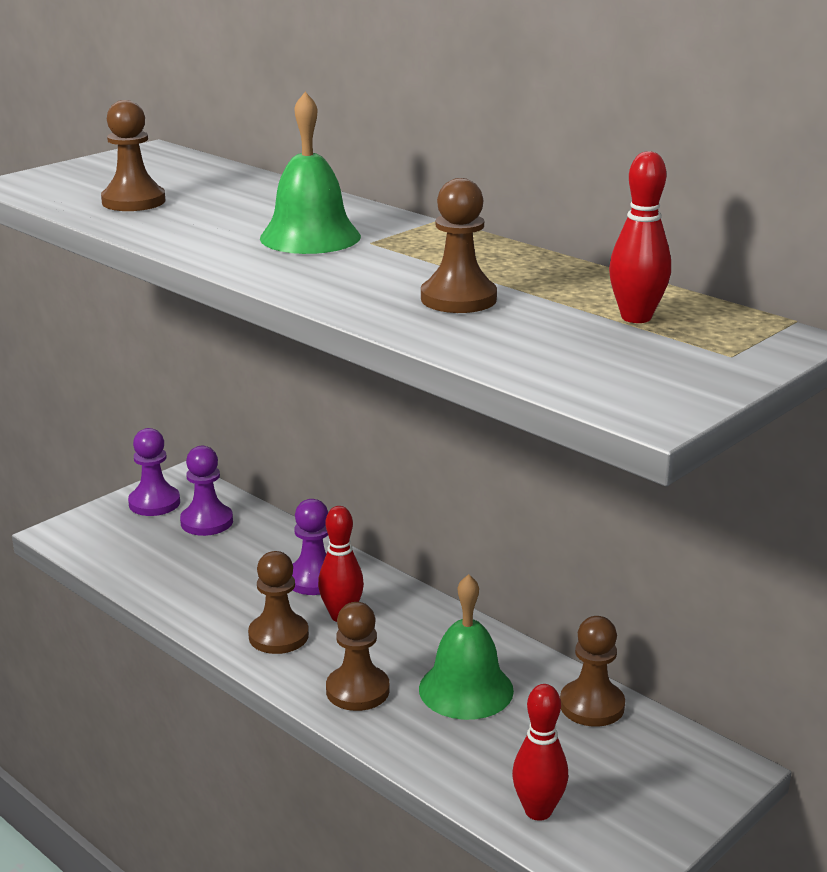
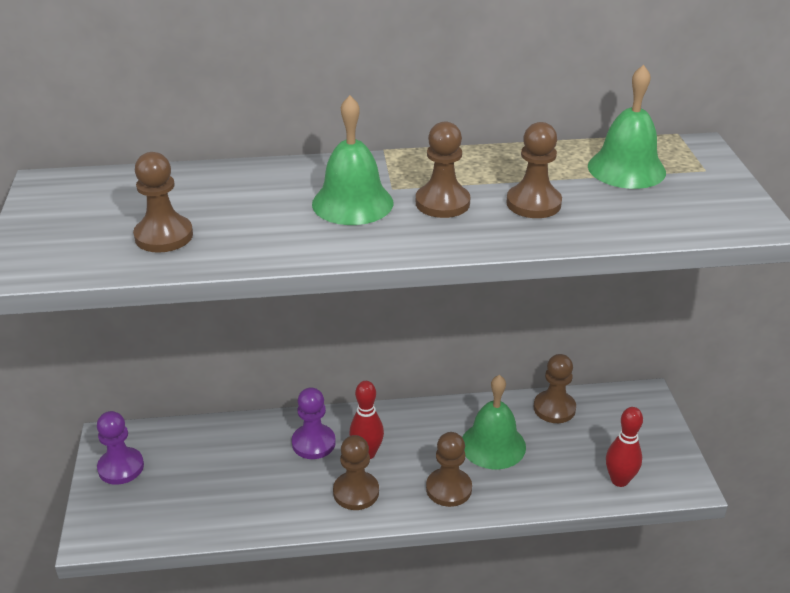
camera: 50 degrees left, 10 degrees up
(206, 522) = (181, 455): purple pawn -> none
(380, 266) = (442, 203): none -> brown pawn
(636, 317) = (626, 169): red bowling pin -> green bell

